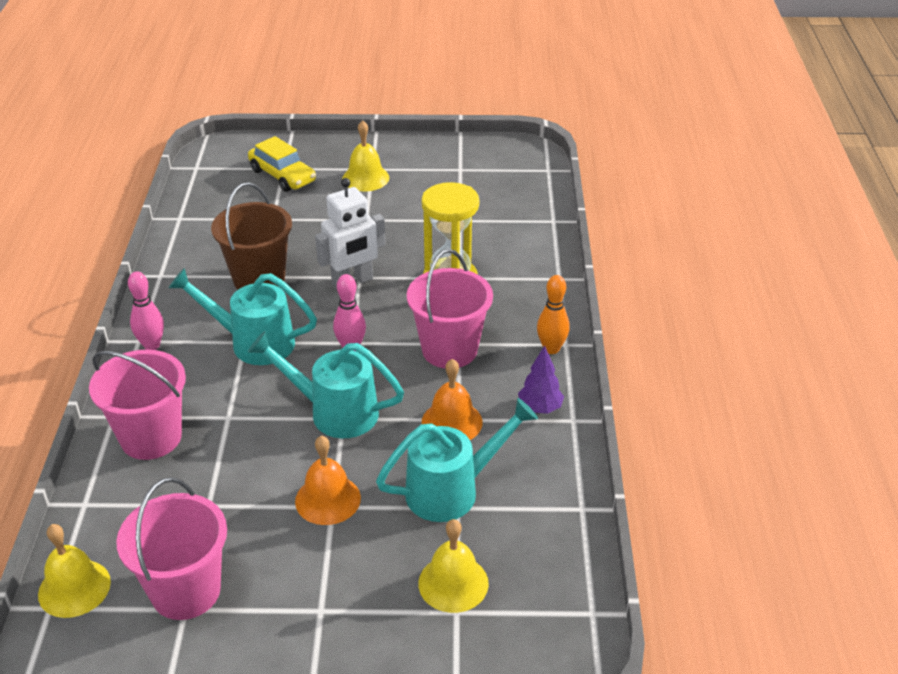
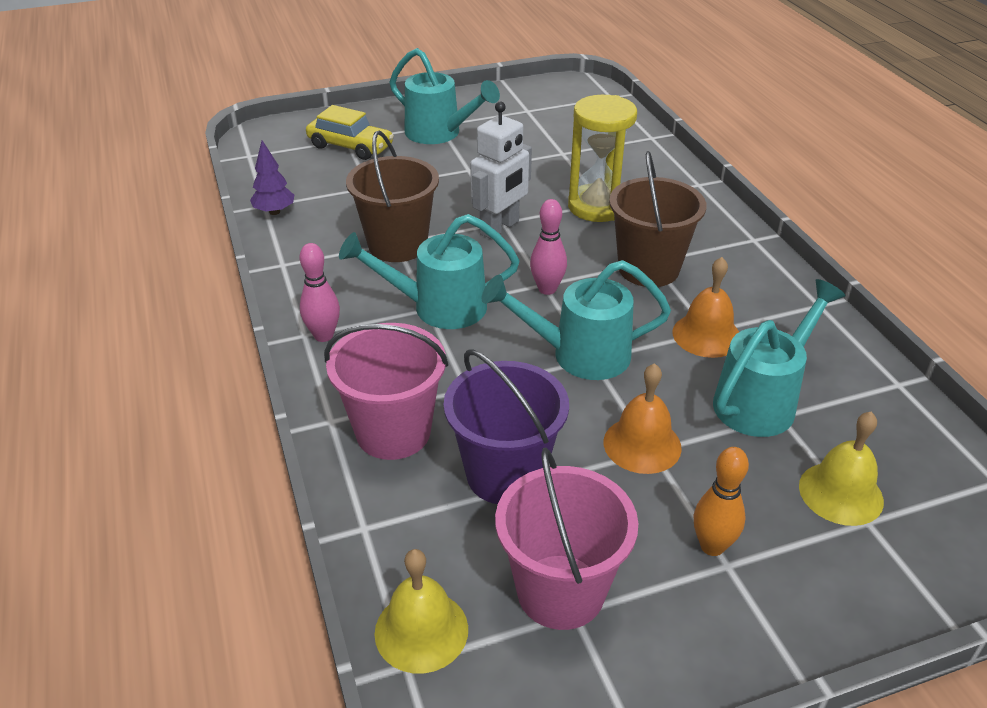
camera: 20 degrees left, 0 degrees up
(208, 493) = (505, 475): none -> purple bucket
(365, 178) = (439, 134): yellow bell -> turquoise watering can
(449, 350) = (648, 269): pink bucket -> brown bucket
(539, 408) = (780, 302): purple tree -> purple tree (274, 212)
(551, 349) = (744, 246): orange bowling pin -> orange bowling pin (712, 546)

